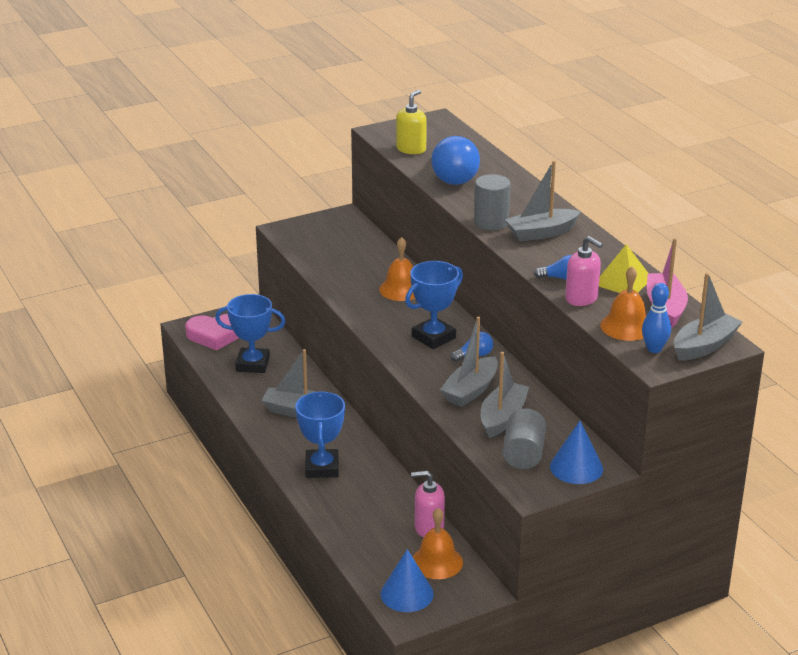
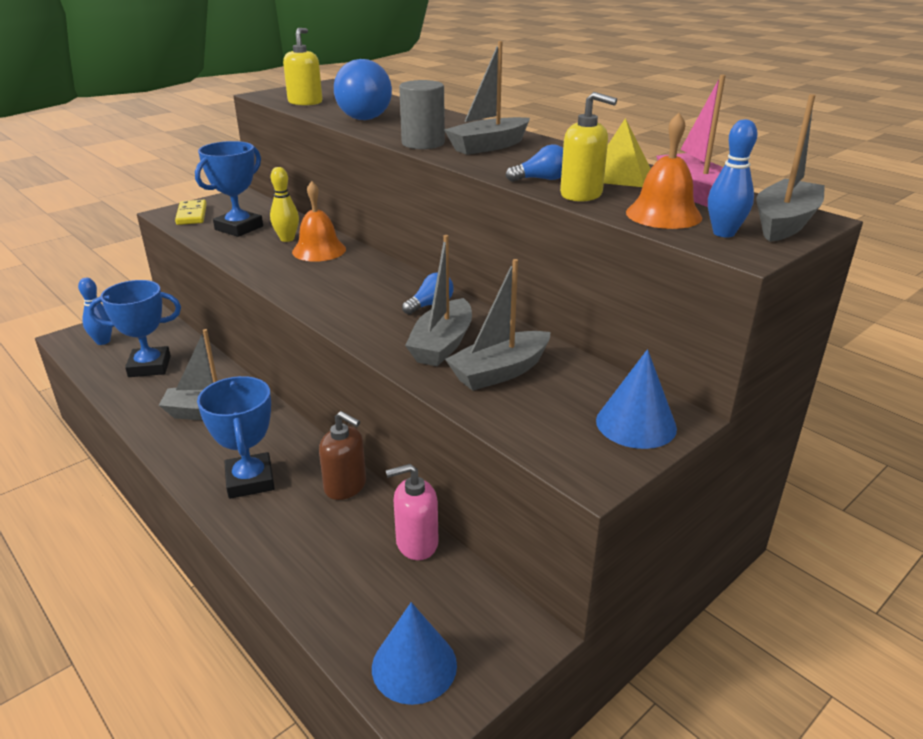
camera: 15 degrees left, 0 degrees up
(215, 335) = (103, 341): pink heart -> blue bowling pin
(302, 234) = (192, 215): none -> yellow domino
(377, 273) = (287, 239): none -> yellow bowling pin
(389, 483) = (345, 486): none -> brown soap dispenser
(433, 337) = (372, 292): blue trophy -> blue trophy (239, 228)
(437, 562) = (444, 596): orange bell -> none
(503, 417) = (499, 372): grey boat -> grey boat turned 135 degrees counterclockwise
(523, 454) = (552, 416): grey cylinder -> none
(581, 298) = (581, 194): pink soap dispenser -> yellow soap dispenser

